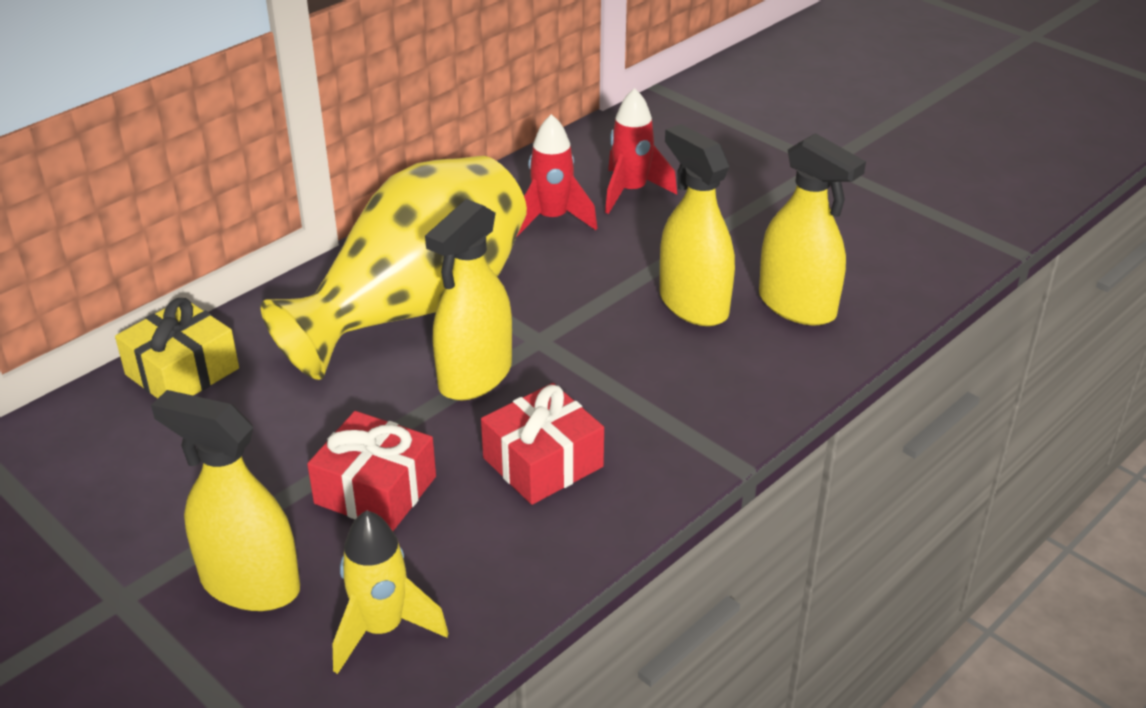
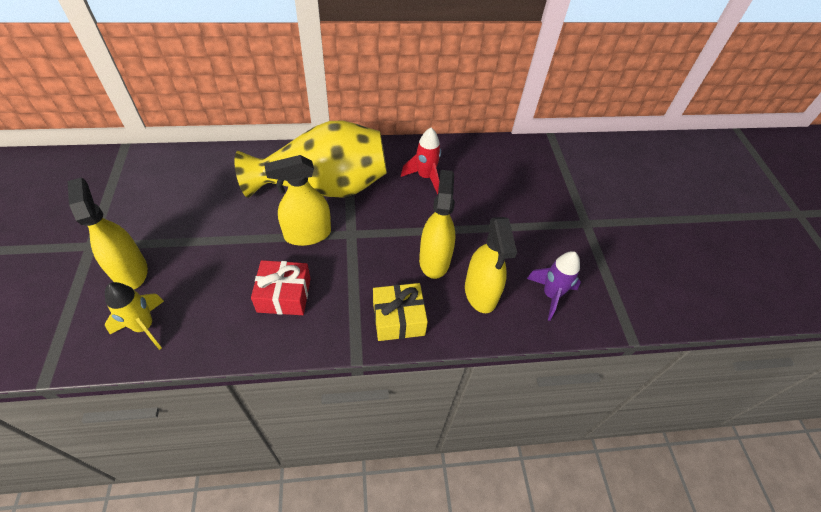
camera: 35 degrees right, 15 degrees up
(182, 371) = (215, 161): yellow gift -> yellow gift (398, 318)
(375, 490) = (214, 261): red gift -> none
(631, 192) = (475, 183): red rocket -> none
(880, 260) = (551, 295): none -> purple rocket

